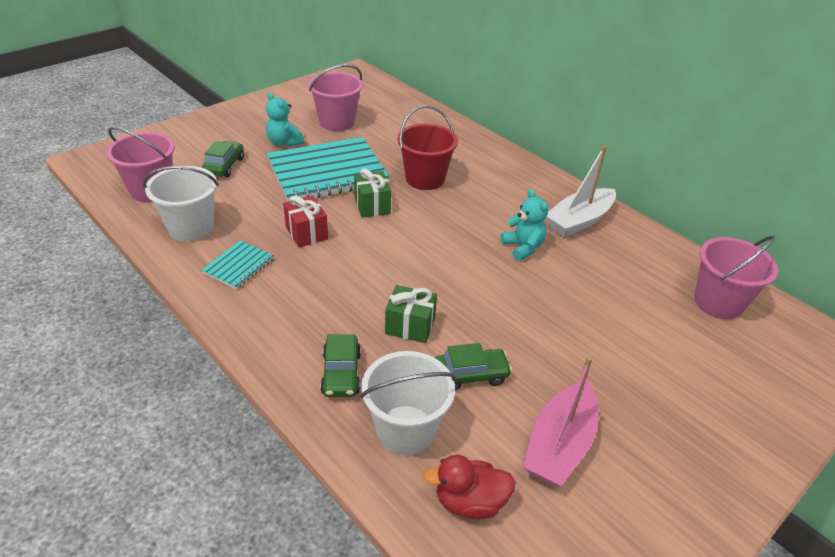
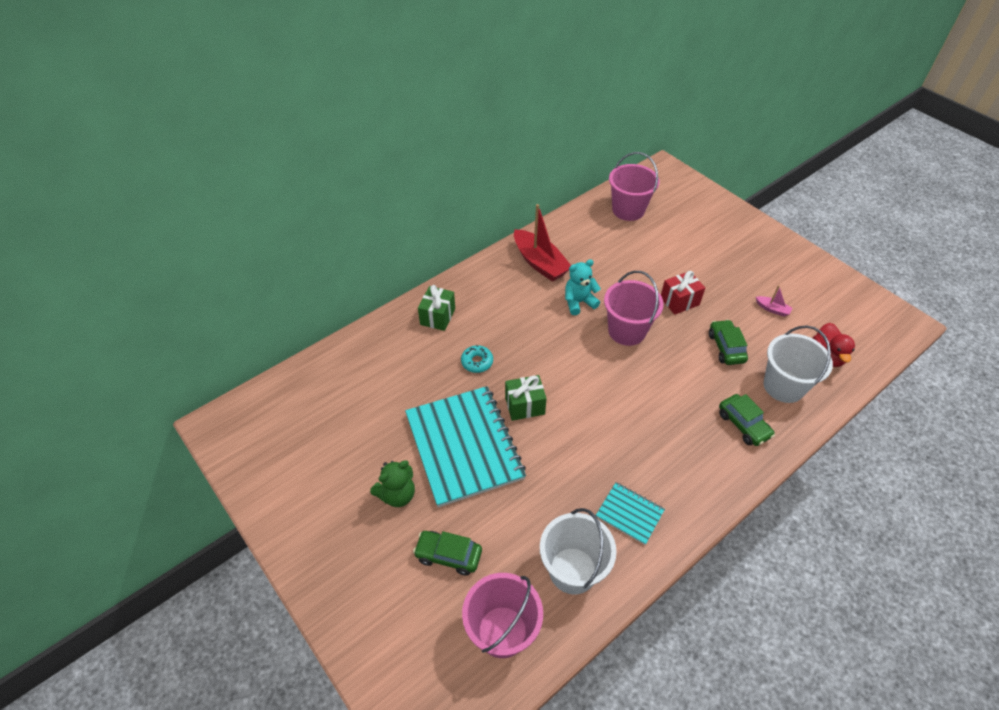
camera: 85 degrees left, 10 degrees up
(284, 142) = (397, 494): turquoise teddy bear -> green teddy bear
(307, 233) = (573, 459): red gift -> red gift (679, 301)
(337, 122) = (353, 441): pink bucket -> pink bucket (627, 331)
(341, 373) = (743, 425): green car -> green car turned 60 degrees clockwise
(410, 326) = (684, 380): green gift -> green gift (437, 316)
(425, 179) = (477, 362): red bucket -> turquoise donut
(559, 445) = (772, 309): pink boat -> pink boat, size x0.44
(579, 221) = (540, 263): white boat -> red boat

